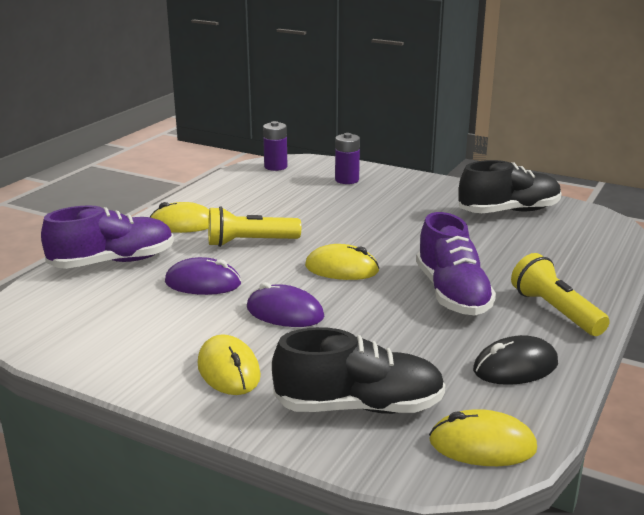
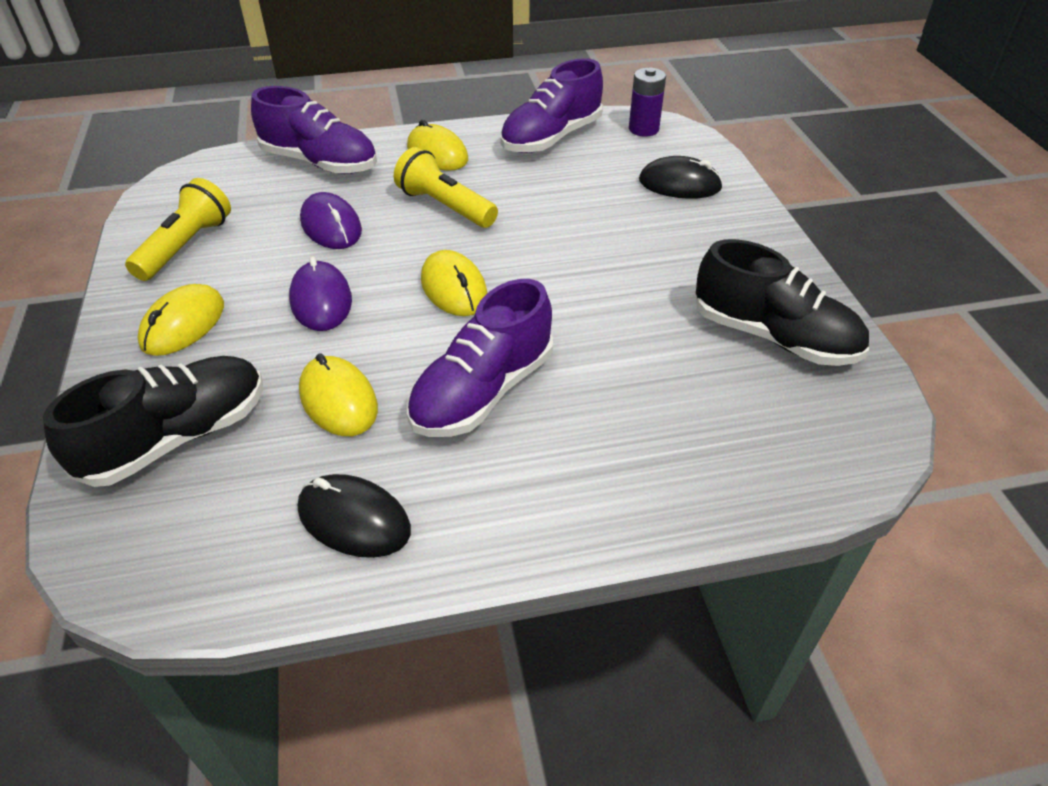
camera: 50 degrees right, 20 degrees up
(235, 190) = (551, 138): none -> purple shoe
(347, 180) = (679, 184): purple battery -> black mouse
(359, 407) = (178, 437): black shoe -> black shoe turned 90 degrees counterclockwise
(482, 445) = (163, 563): yellow mouse -> yellow mouse (338, 400)
(555, 311) = (530, 497): yellow flashlight -> yellow flashlight (186, 246)

